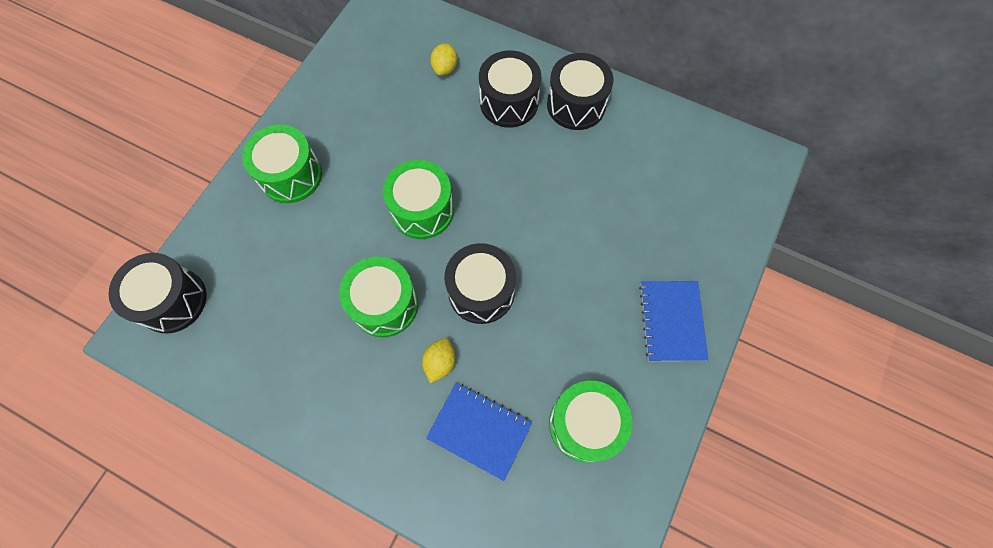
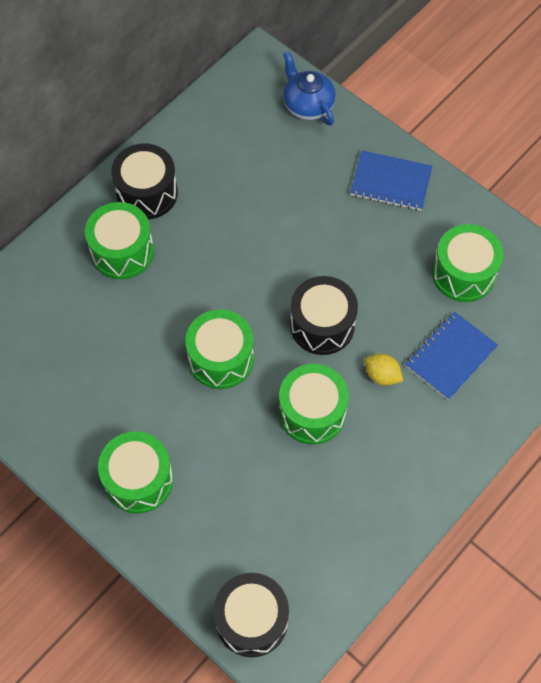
camera: 75 degrees left, 5 degrees down
(445, 68) = (57, 301): yellow lemon -> none
(509, 102) = (122, 251): black drum -> green drum
(733, 217) = (307, 105): none -> blue teapot

